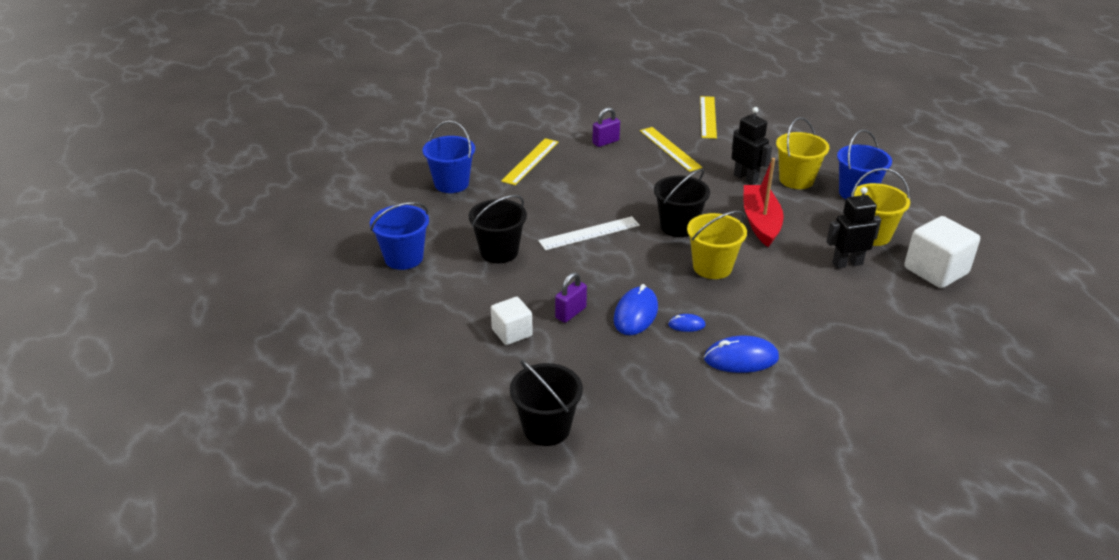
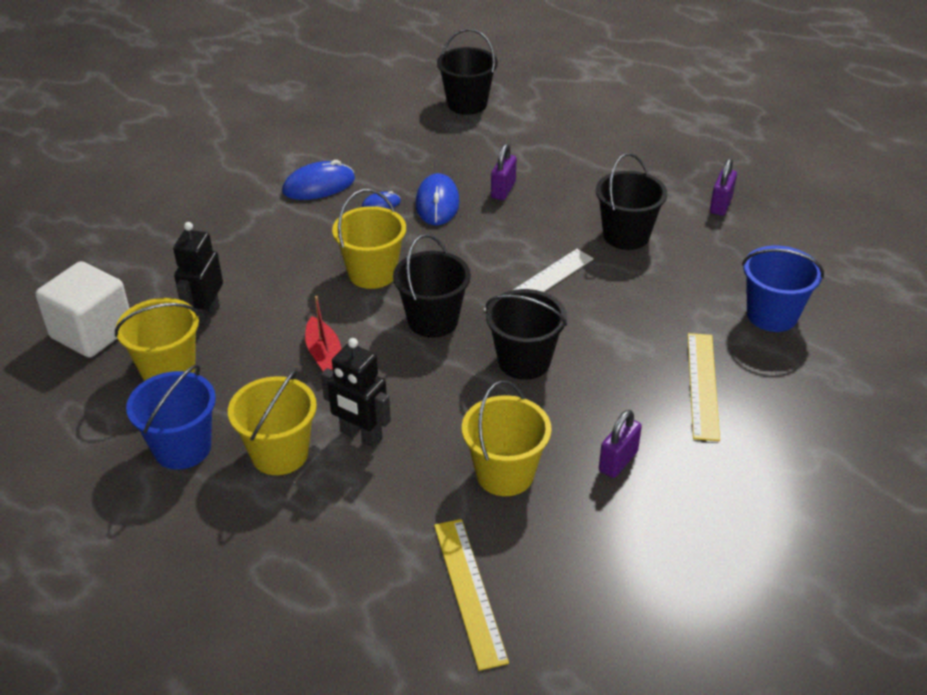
camera: 160 degrees right, 5 degrees up
(404, 258) = (720, 205): blue bucket -> purple padlock
(512, 332) = (547, 161): white cube -> none
(629, 192) = (524, 361): none -> black bucket
(670, 149) = (505, 474): yellow ruler -> yellow bucket
(760, 222) = (324, 355): red boat -> red boat, size x0.61
(847, 263) = (206, 317): black robot -> black robot turned 135 degrees clockwise

